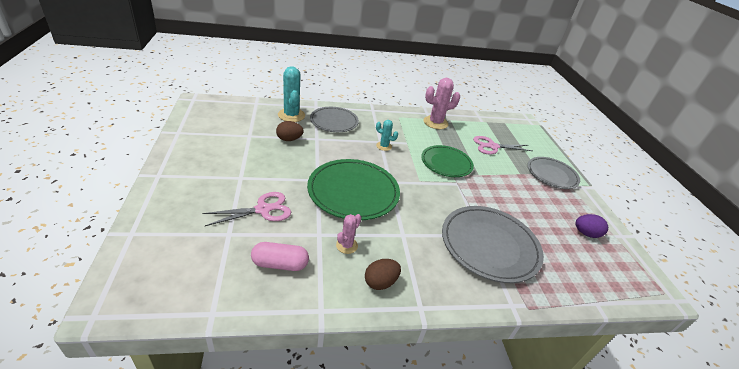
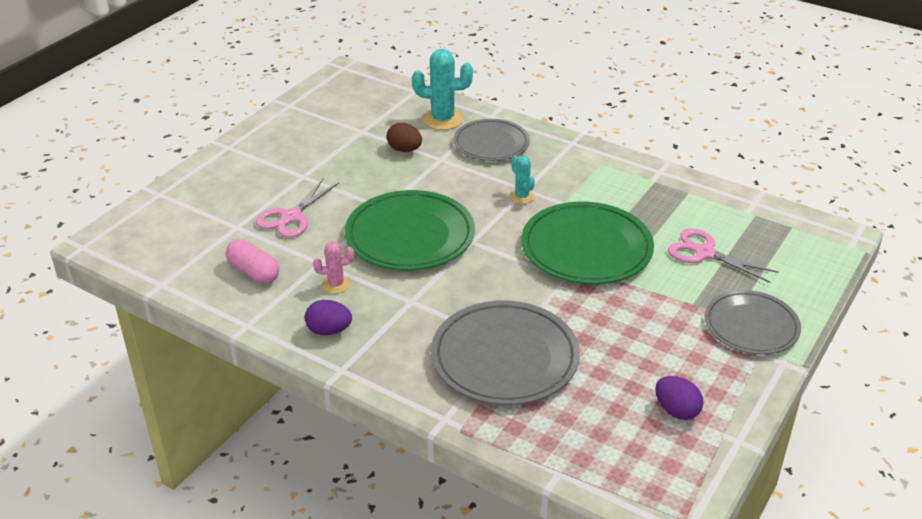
camera: 45 degrees right, 0 degrees up
(263, 209) = (291, 217): pink scissors -> pink scissors turned 105 degrees clockwise
(291, 115) = (442, 119): turquoise cactus -> turquoise cactus turned 75 degrees clockwise
(380, 282) = (329, 331): brown egg -> purple egg
(435, 123) = (653, 189): pink cactus -> none
(446, 163) = (586, 248): green plate -> green plate, size x1.52

